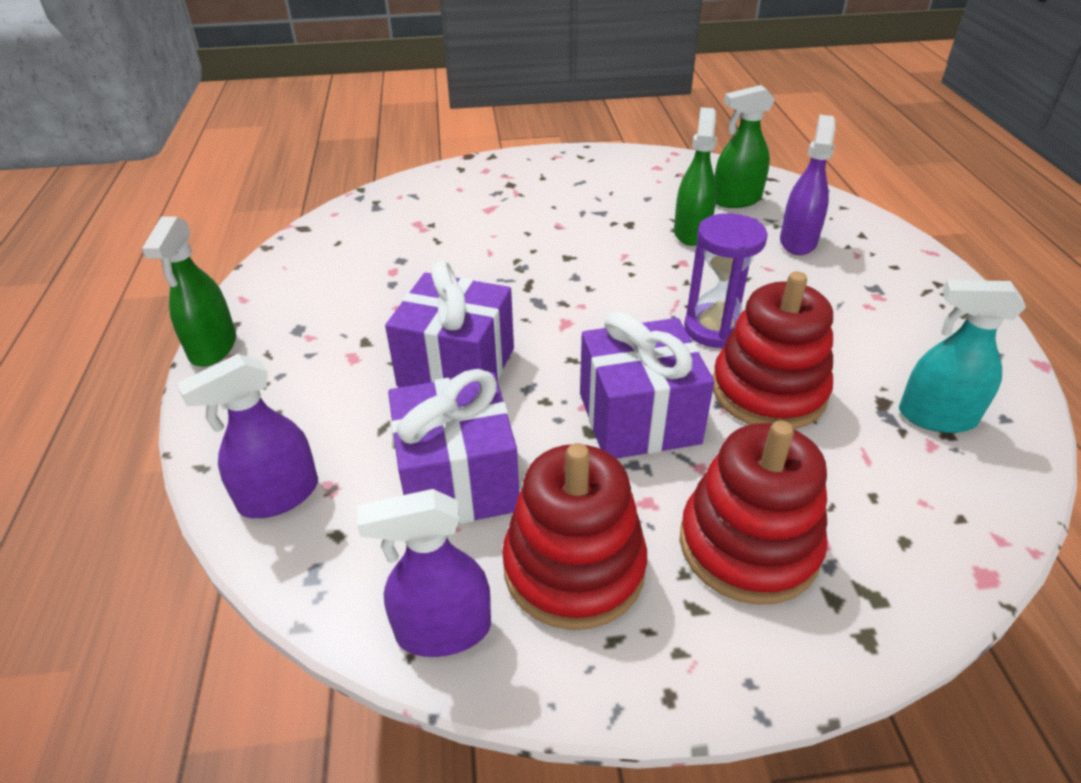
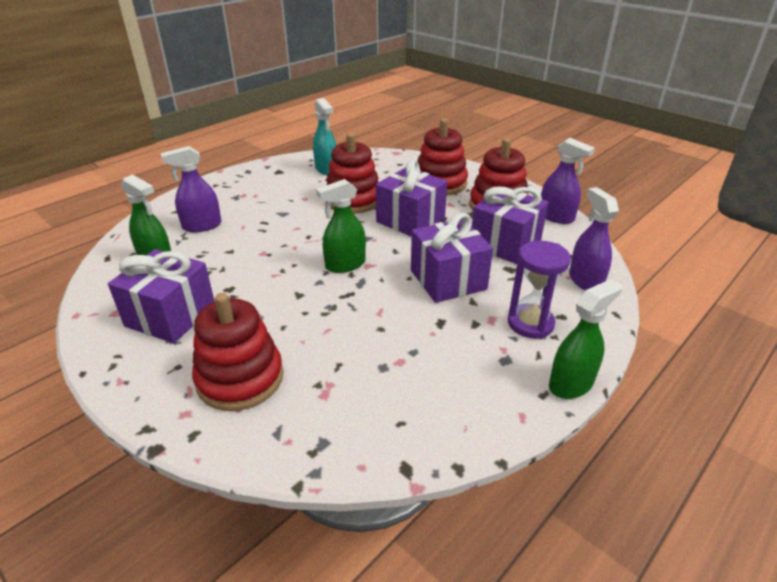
camera: 130 degrees left, 5 degrees down
(278, 496) = (585, 280): purple spray bottle -> purple spray bottle turned 120 degrees counterclockwise
(489, 196) = (240, 378): none -> red stacking toy
(619, 188) = (170, 315): none -> purple gift
(691, 232) = (221, 261): green spray bottle -> green spray bottle (345, 265)
(714, 329) = (321, 224): purple hourglass -> purple hourglass (530, 323)

